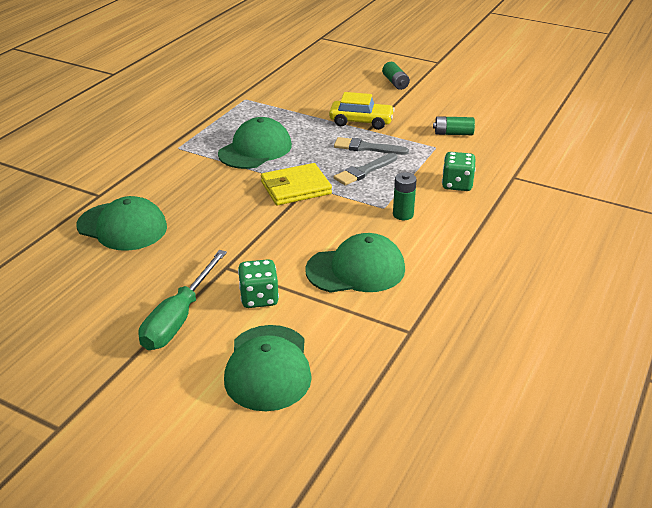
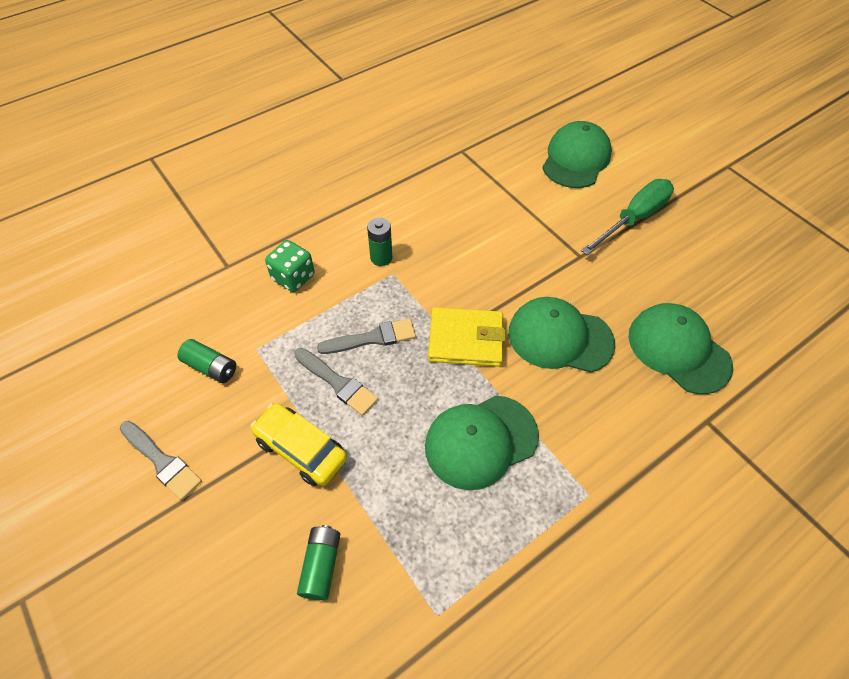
camera: 155 degrees left, 20 degrees up
(259, 298) = (561, 214): green dice -> none
(356, 269) = (467, 213): green cap -> green cap (560, 337)
(395, 83) = (160, 551): green battery -> green battery (321, 565)
(431, 101) = (162, 461): none -> grey brush

